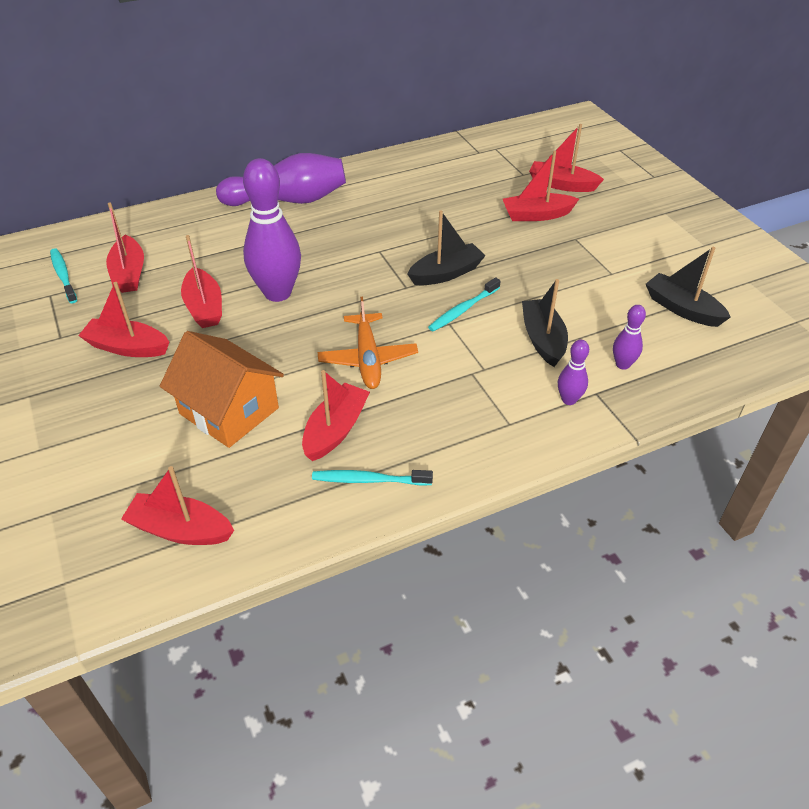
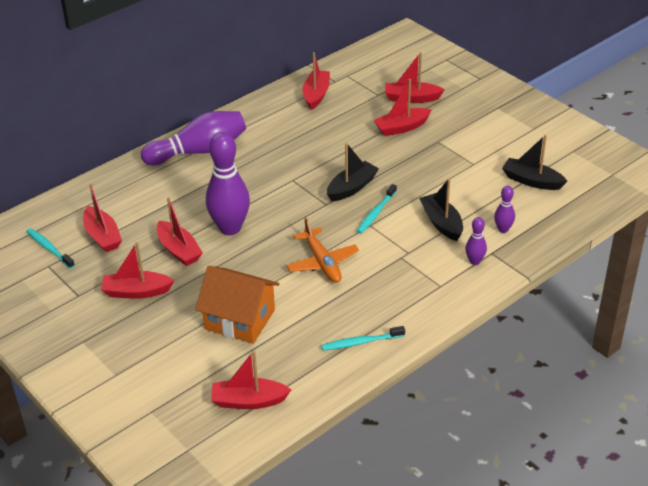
camera: 15 degrees left, 5 degrees down
(335, 430) = (322, 315): red boat -> red boat (316, 95)

